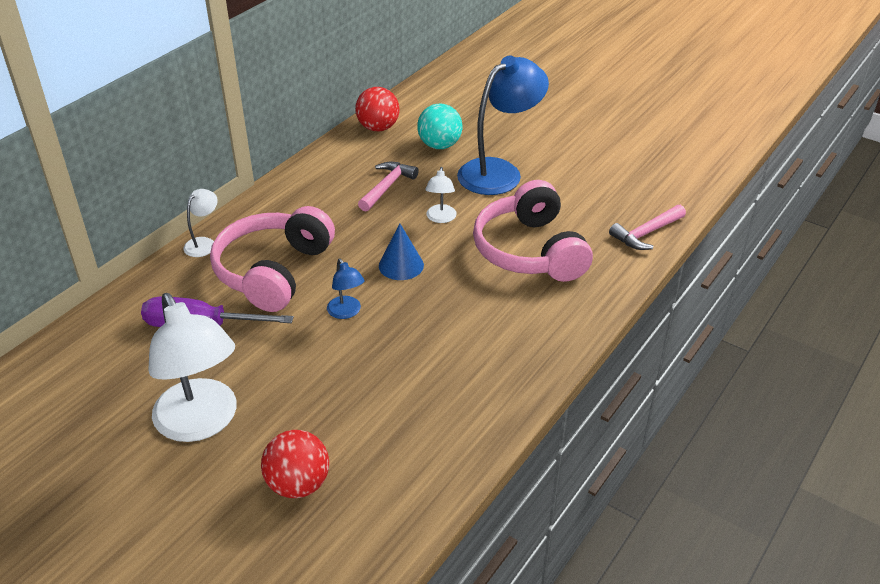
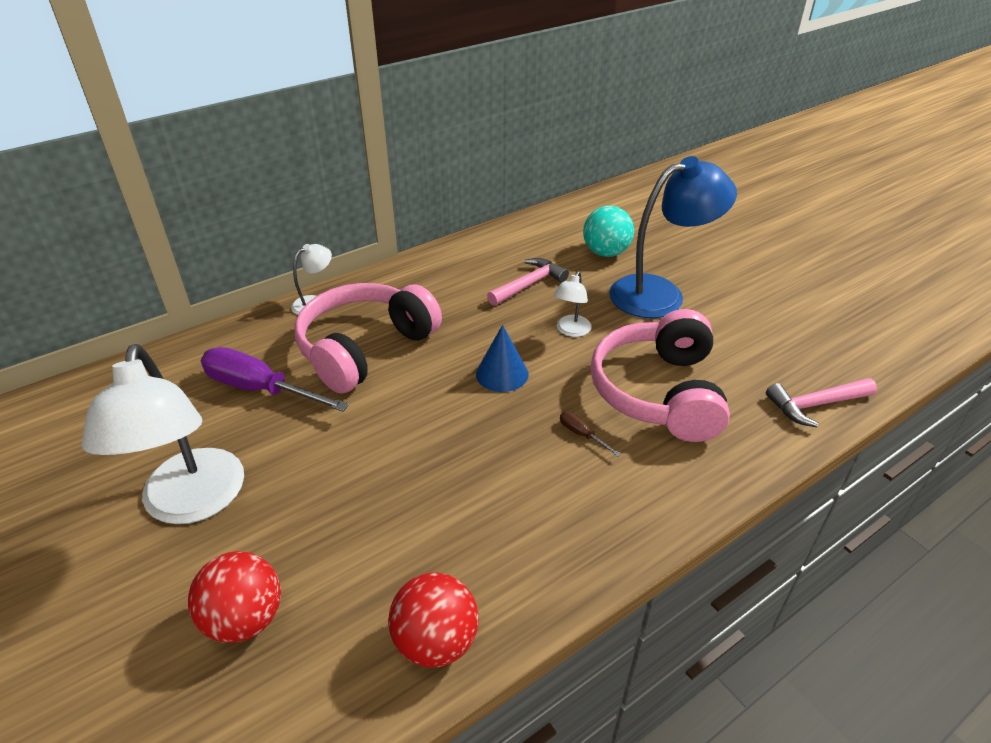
camera: 20 degrees right, 0 degrees up
(346, 312) = (415, 414): blue lamp -> none
(378, 128) = (549, 223): red ball -> red ball (436, 641)
(485, 296) = (582, 434): none -> brown screwdriver

